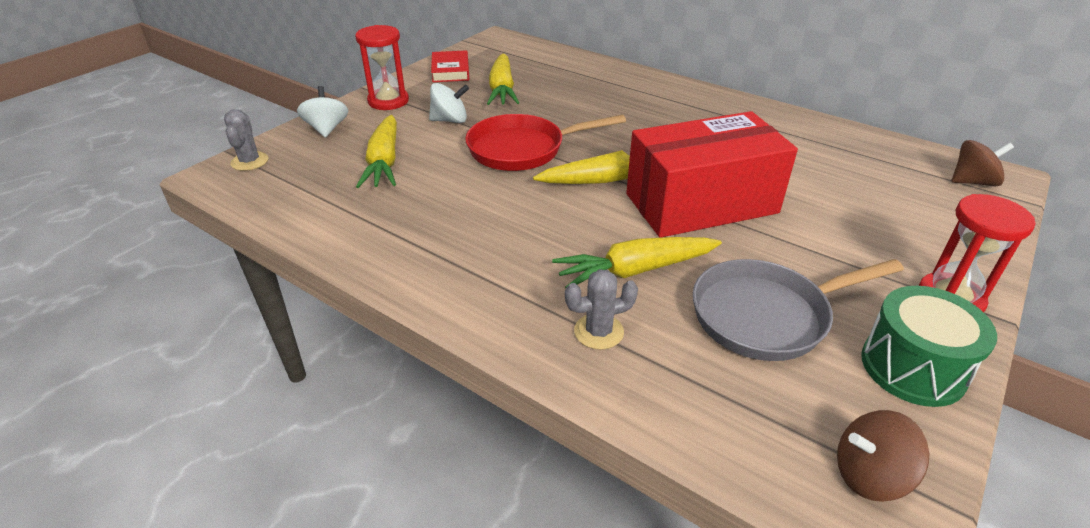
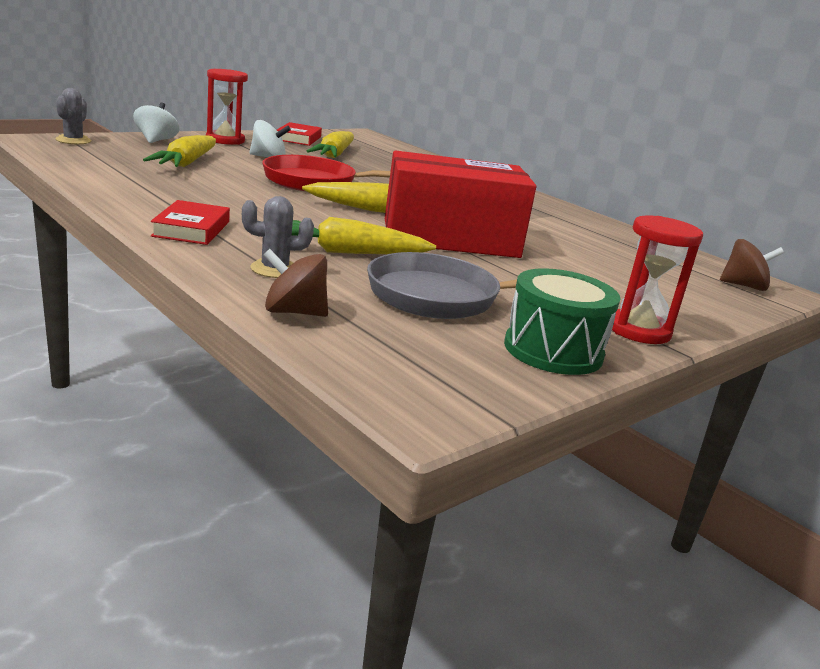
camera: 10 degrees right, 15 degrees down
(476, 288) = (191, 229): none -> red book
(869, 475) = (439, 384): brown spinning top -> brown spinning top (294, 312)

